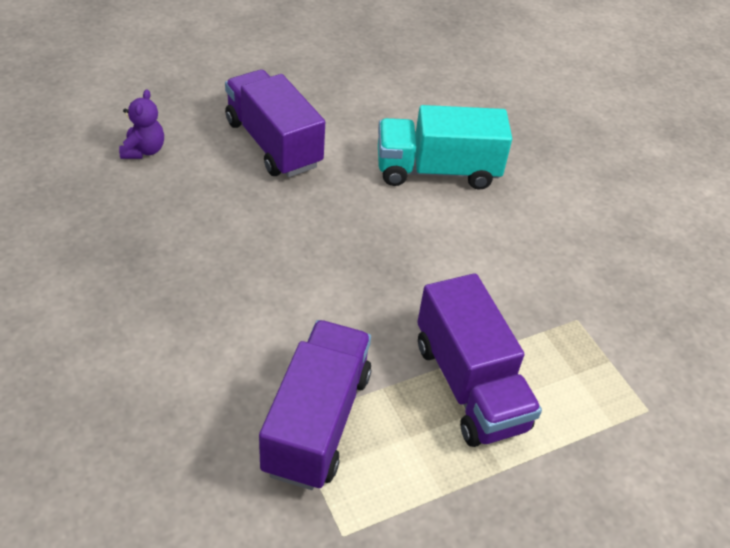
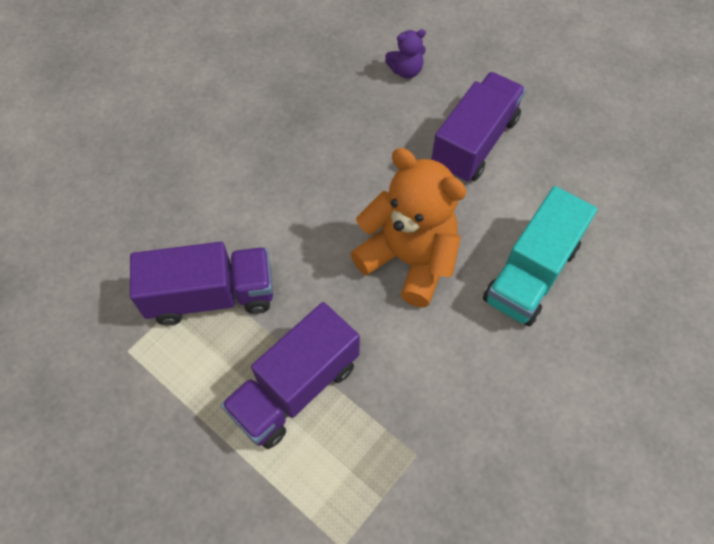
camera: 70 degrees right, 15 degrees up
(373, 242) = (408, 259): none -> orange teddy bear
(437, 171) = (530, 273): turquoise truck -> turquoise truck turned 120 degrees counterclockwise

